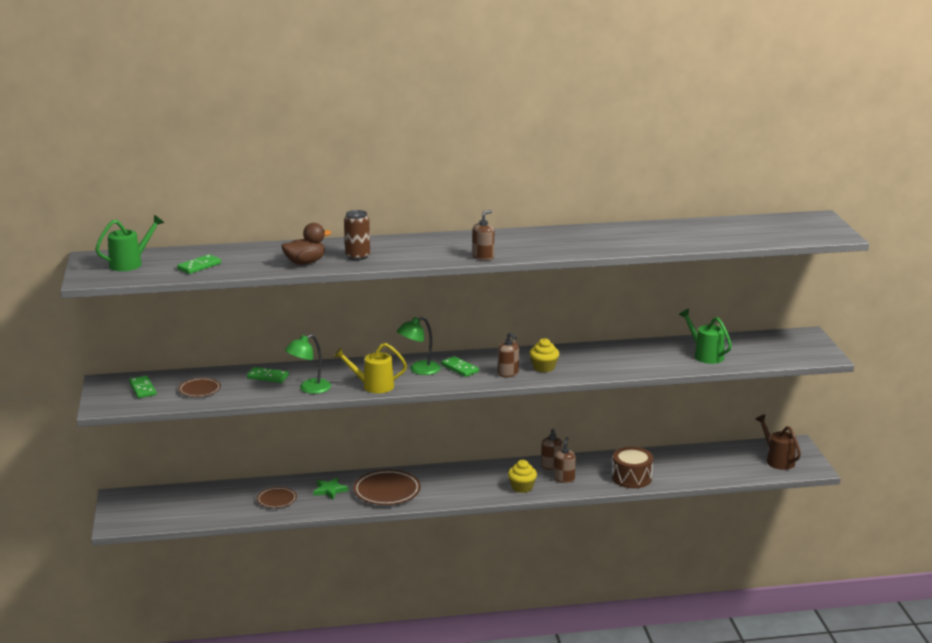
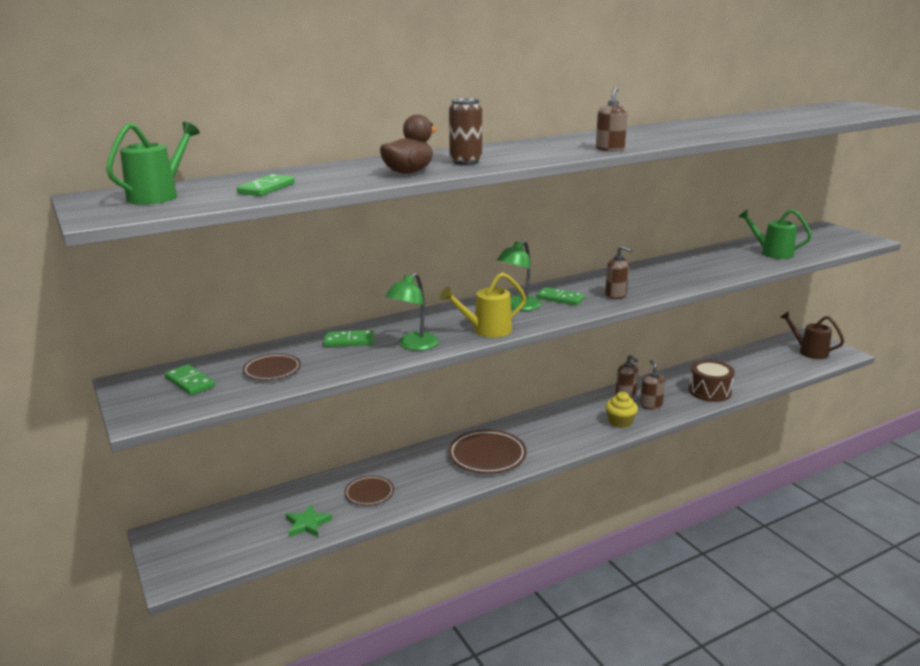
camera: 20 degrees left, 0 degrees up
(329, 490) = (423, 468): green star -> green star (307, 524)
(544, 367) = (643, 285): yellow cupcake -> none

